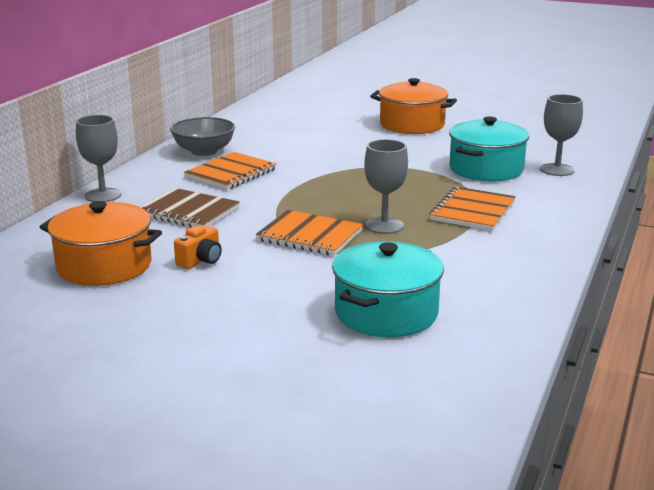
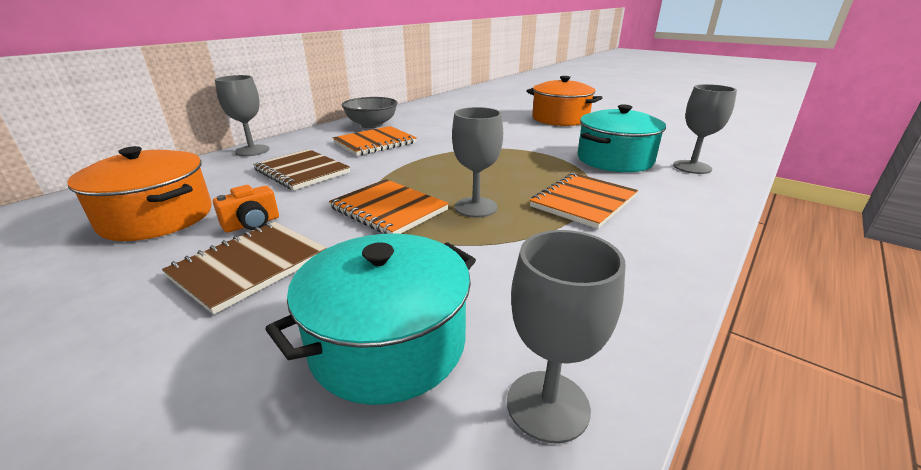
camera: 15 degrees right, 5 degrees up
(239, 288) = (250, 266): none -> brown notebook
(497, 324) = (547, 405): none -> grey goblet

